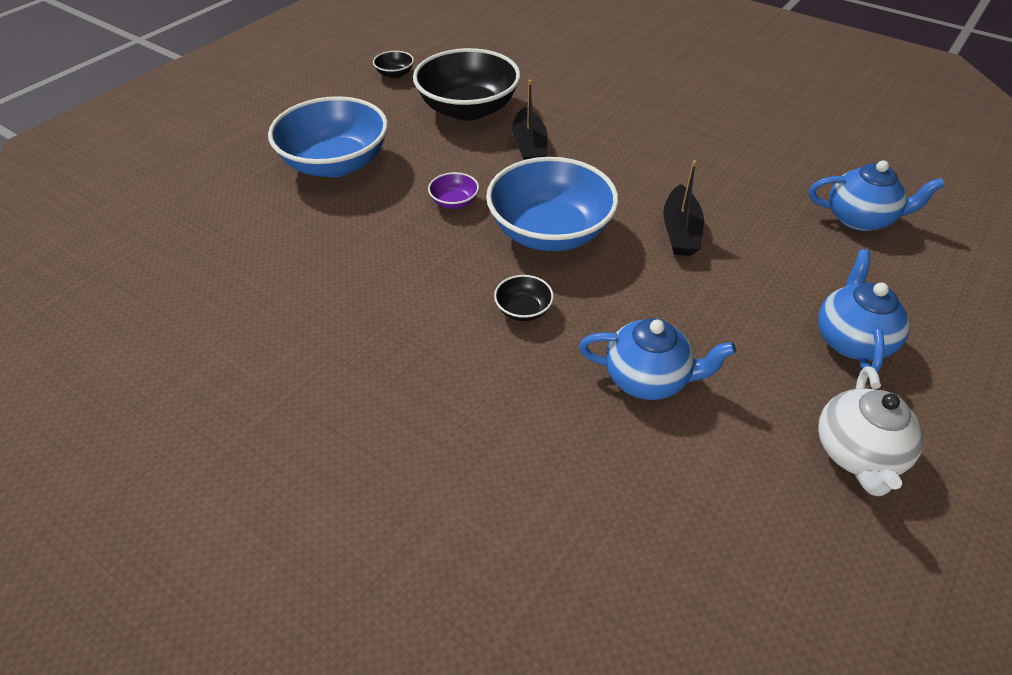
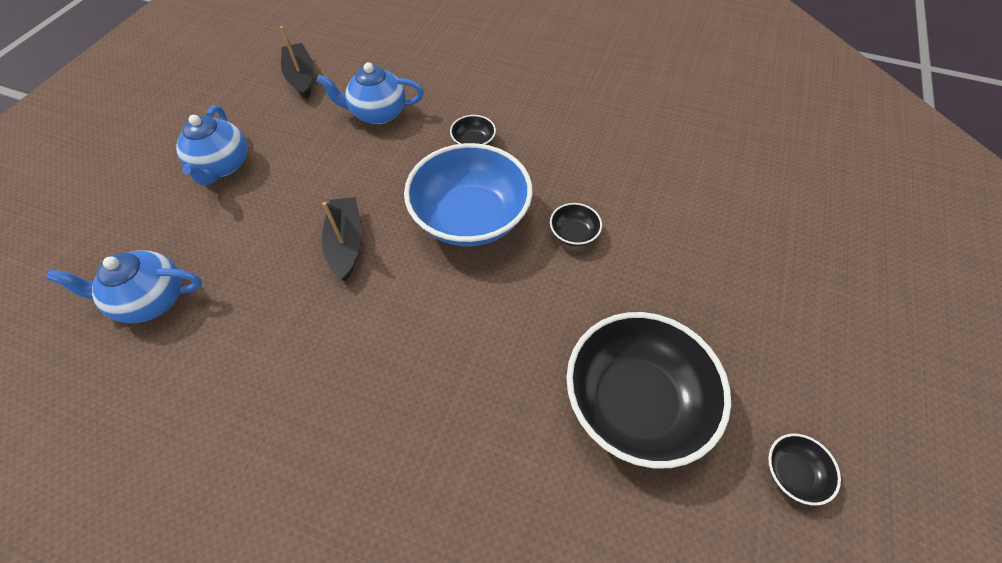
camera: 165 degrees right, 10 degrees up
(336, 163) = (724, 260): blue bowl -> none
(454, 202) = (573, 234): purple bowl -> black bowl
(529, 146) = (526, 339): black boat -> black boat (301, 77)
(857, 453) = (252, 96): white teapot -> none

